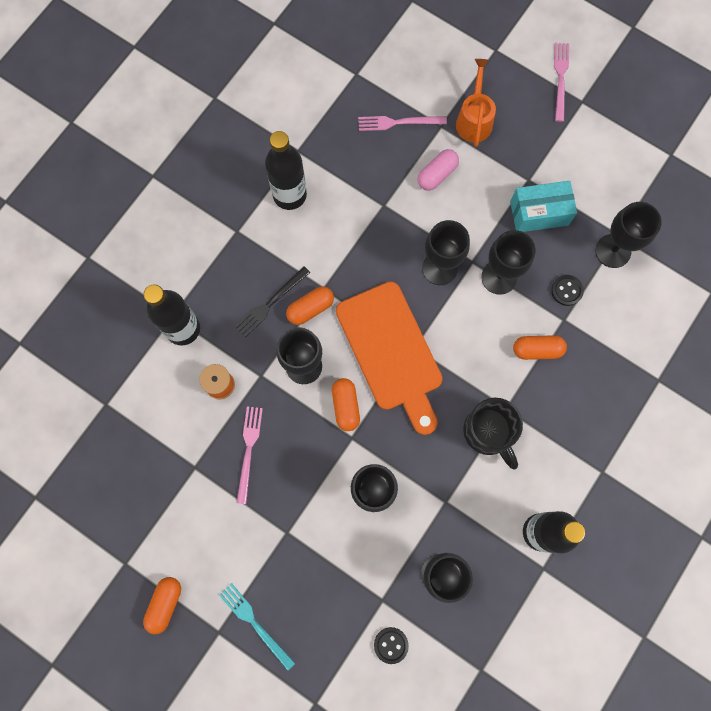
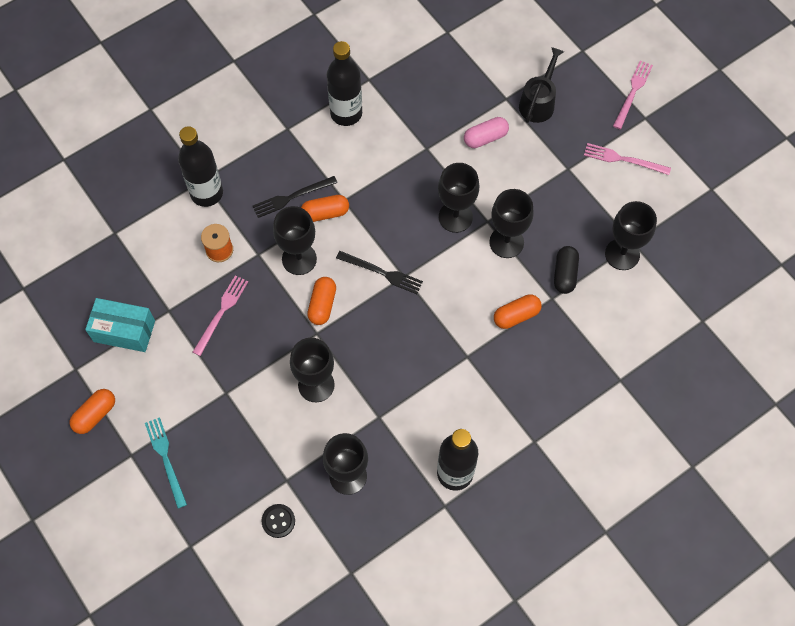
camera: 20 degrees right, 10 degrees down
(391, 351) = (382, 273): orange cutting board -> black fork
(398, 122) = (468, 84): pink fork -> pink fork (623, 159)
(474, 119) = (538, 102): orange watering can -> black watering can
(489, 432) = (442, 371): black mug -> none
(537, 350) = (516, 315): orange capsule -> orange capsule turned 45 degrees counterclockwise
(539, 213) = (566, 200): turquoise box -> turquoise box (124, 331)
(567, 290) = (565, 274): black button -> black capsule

